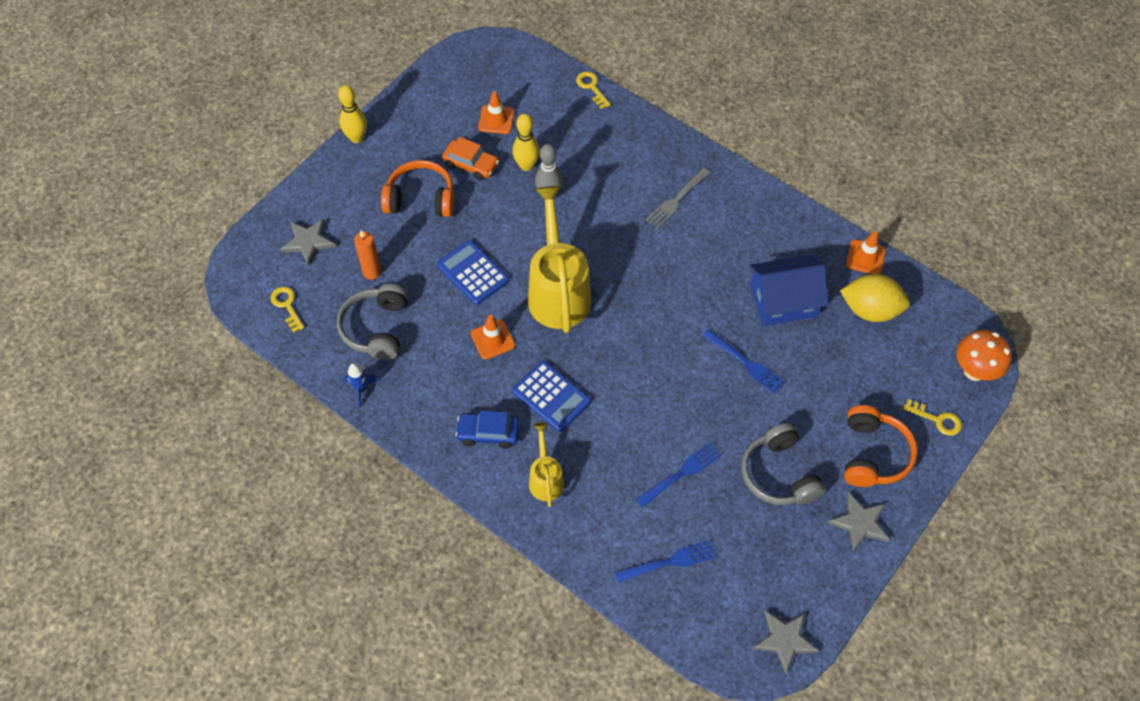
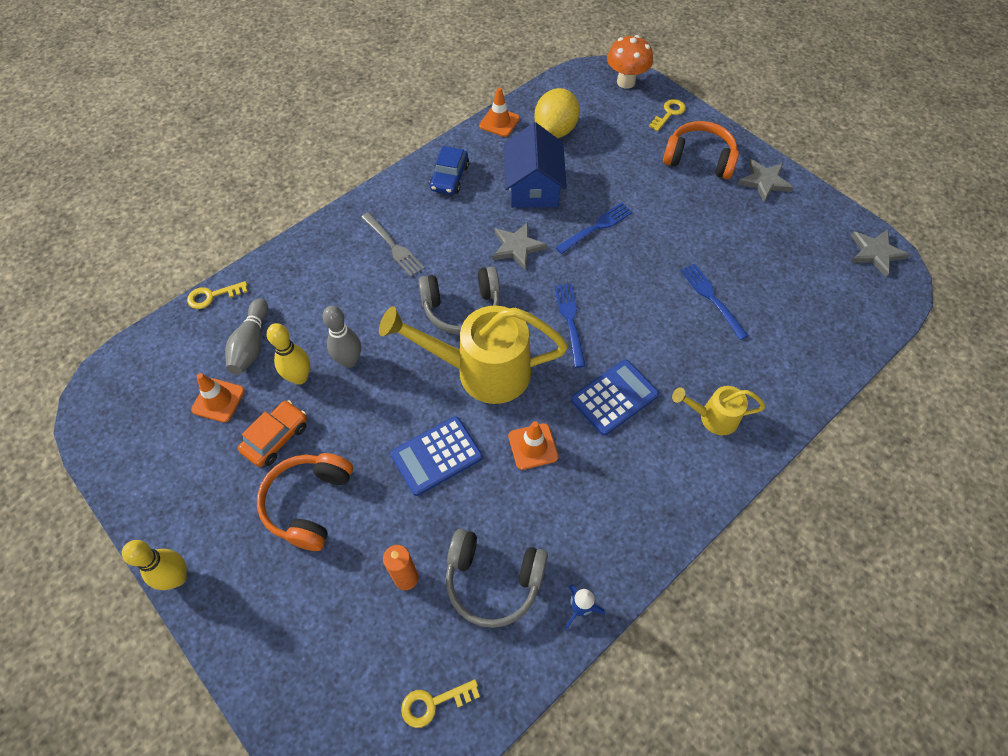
camera: 80 degrees left, 0 degrees up
(308, 242) = (334, 663): grey star -> grey star (517, 247)
(488, 433) = (654, 467): blue car -> blue car (449, 177)
(550, 126) = (251, 345): none -> grey bowling pin
(669, 562) = (804, 324): blue fork -> blue fork (570, 321)
(779, 474) = (715, 226): grey headphones -> grey headphones (462, 308)

